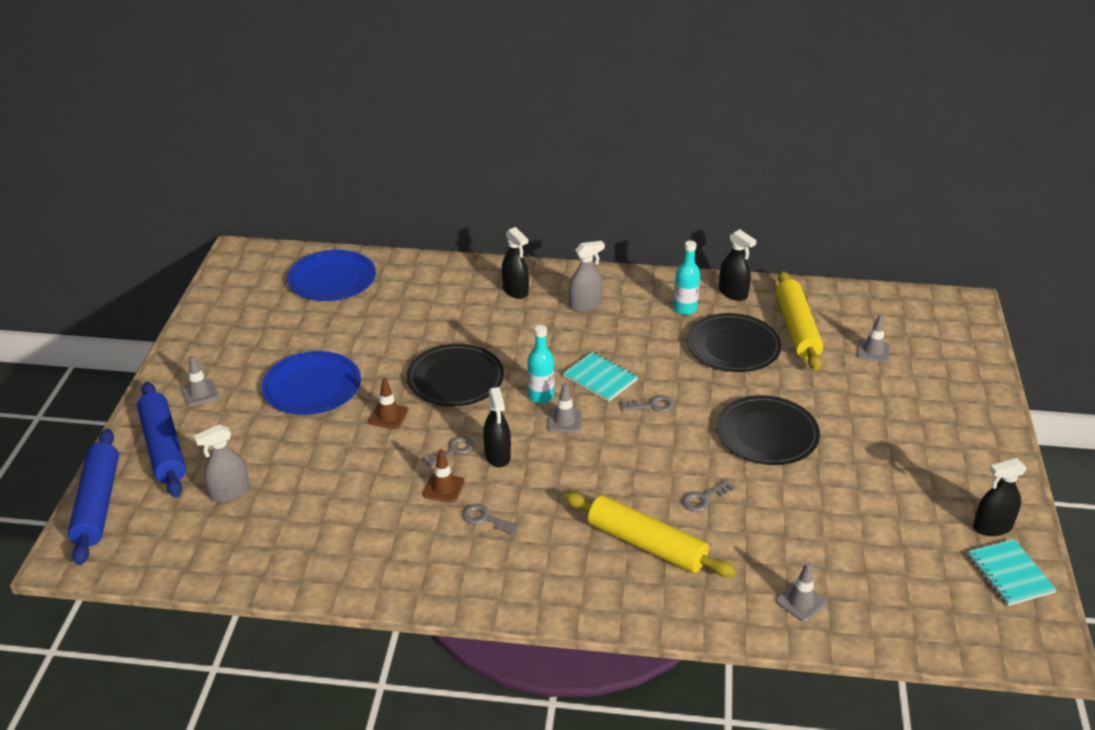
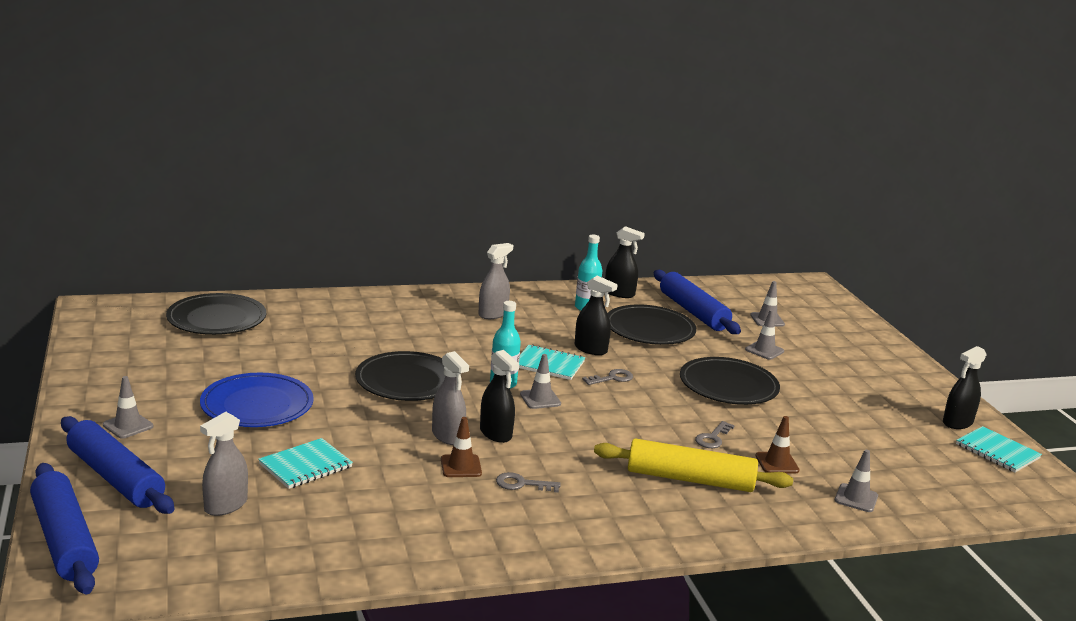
camera: 25 degrees left, 15 degrees down
(314, 462) = (305, 466): none -> turquoise notebook
(332, 279) = (216, 319): blue plate -> black plate
(388, 416) = (359, 418): brown traffic cone -> brown traffic cone (777, 463)
(453, 450) = (447, 436): grey key -> grey spray bottle
(515, 291) = (417, 310): black spray bottle -> black spray bottle (590, 349)
(797, 329) = (693, 312): yellow rolling pin -> blue rolling pin
(839, 393) = (764, 350): none -> grey traffic cone

